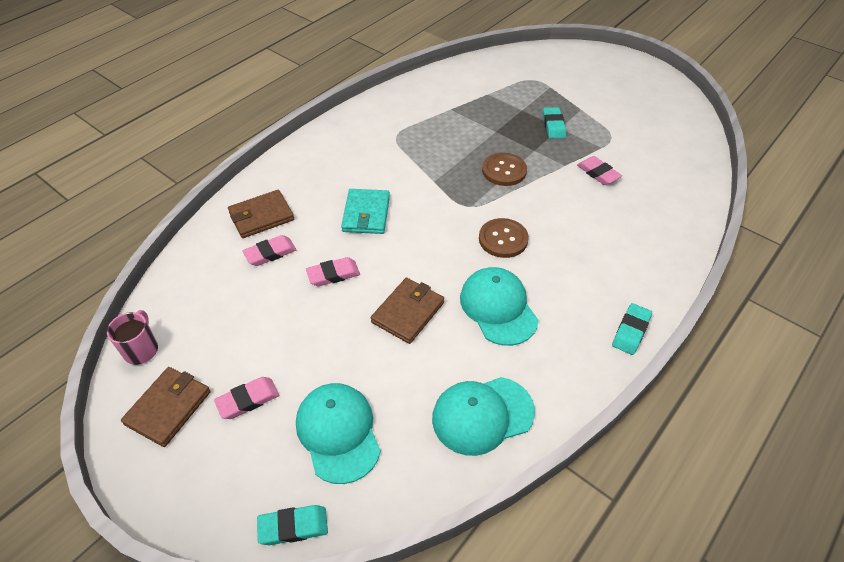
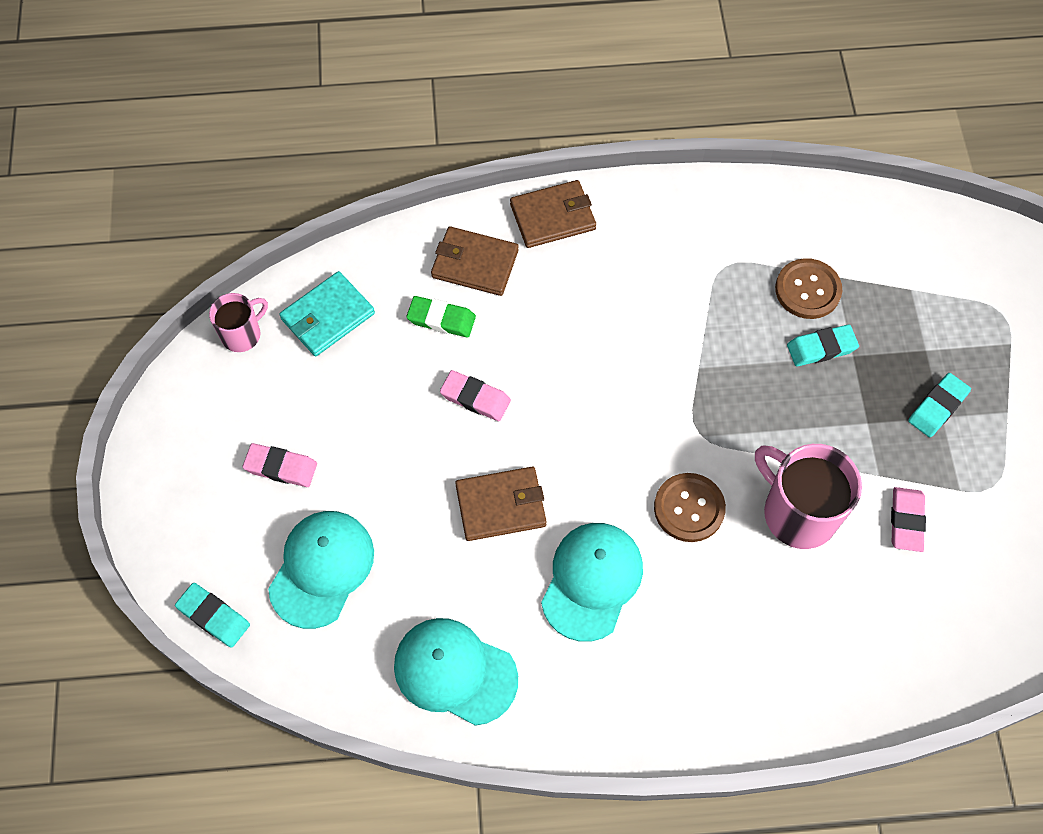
camera: 45 degrees right, 15 degrees up
(168, 408) = (215, 416): brown wallet -> brown wallet (553, 217)
(270, 253) = (441, 319): pink eraser -> green eraser
(366, 214) = (580, 350): turquoise wallet -> turquoise wallet (327, 316)
(504, 170) = (795, 421): brown button -> brown button (807, 290)
(552, 204) = (798, 512): none -> pink mug
(631, 331) = (694, 731): turquoise eraser -> turquoise eraser (821, 348)

